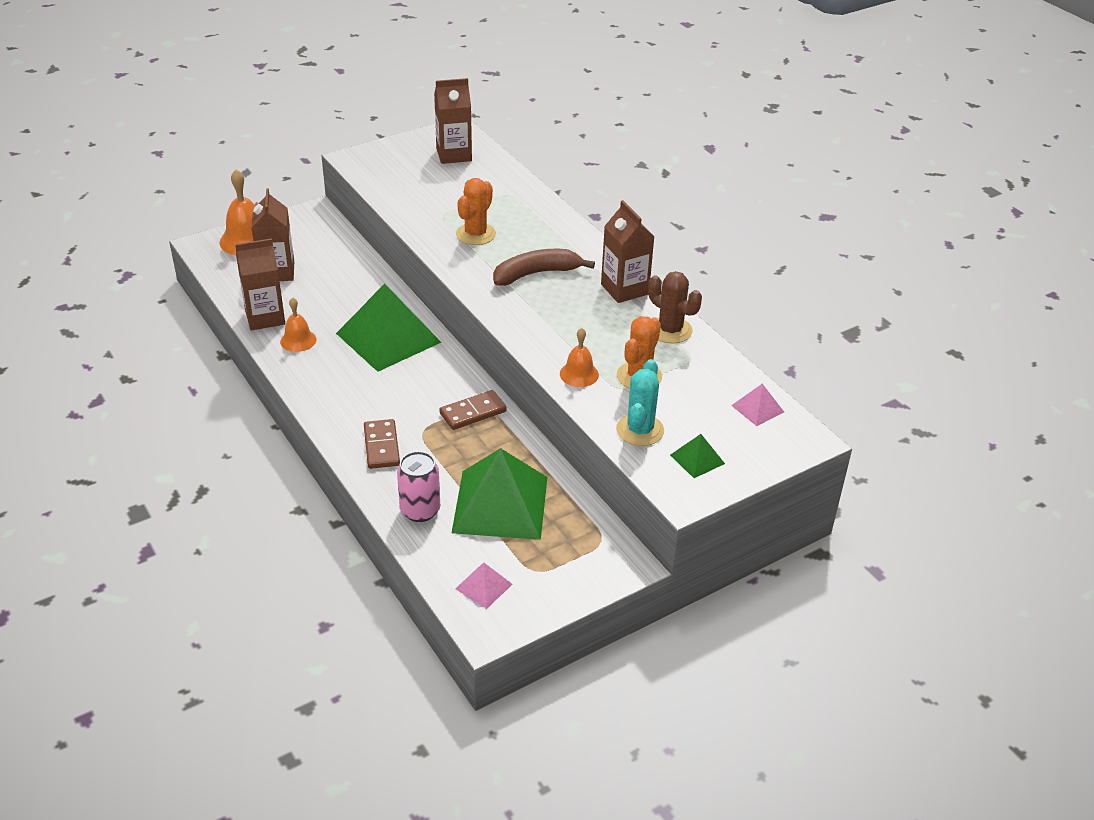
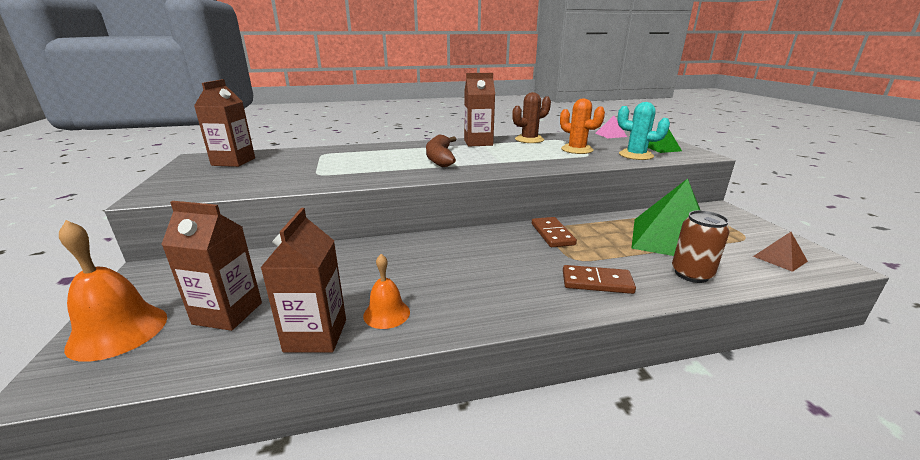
camera: 70 degrees left, 15 degrees down
(388, 338) = (424, 257): green pyramid -> none
(420, 510) = (691, 274): pink can -> brown can
(475, 234) = (364, 167): orange cactus -> none
(484, 586) = (780, 258): pink pyramid -> brown pyramid
(579, 374) = (572, 161): orange bell -> none

